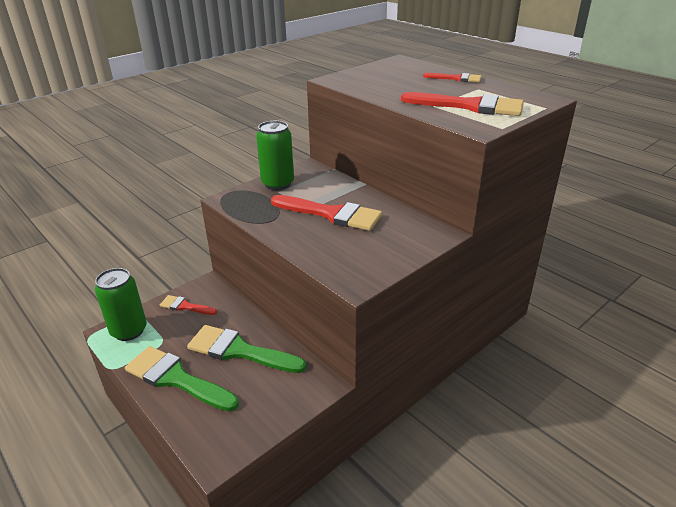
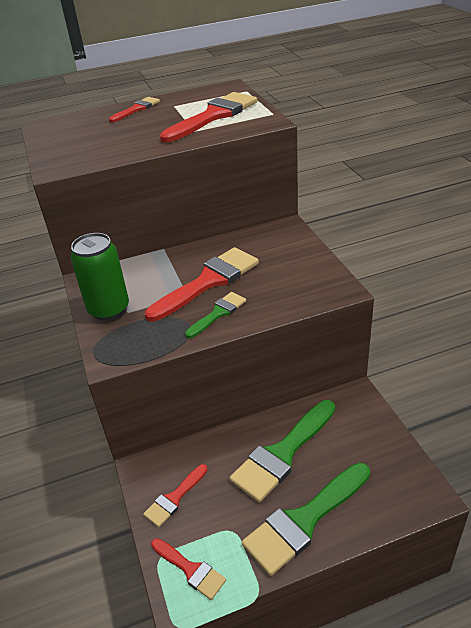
camera: 65 degrees left, 5 degrees up
(129, 331) = (191, 570): green can -> red brush
(292, 228) = (218, 313): none -> green brush

